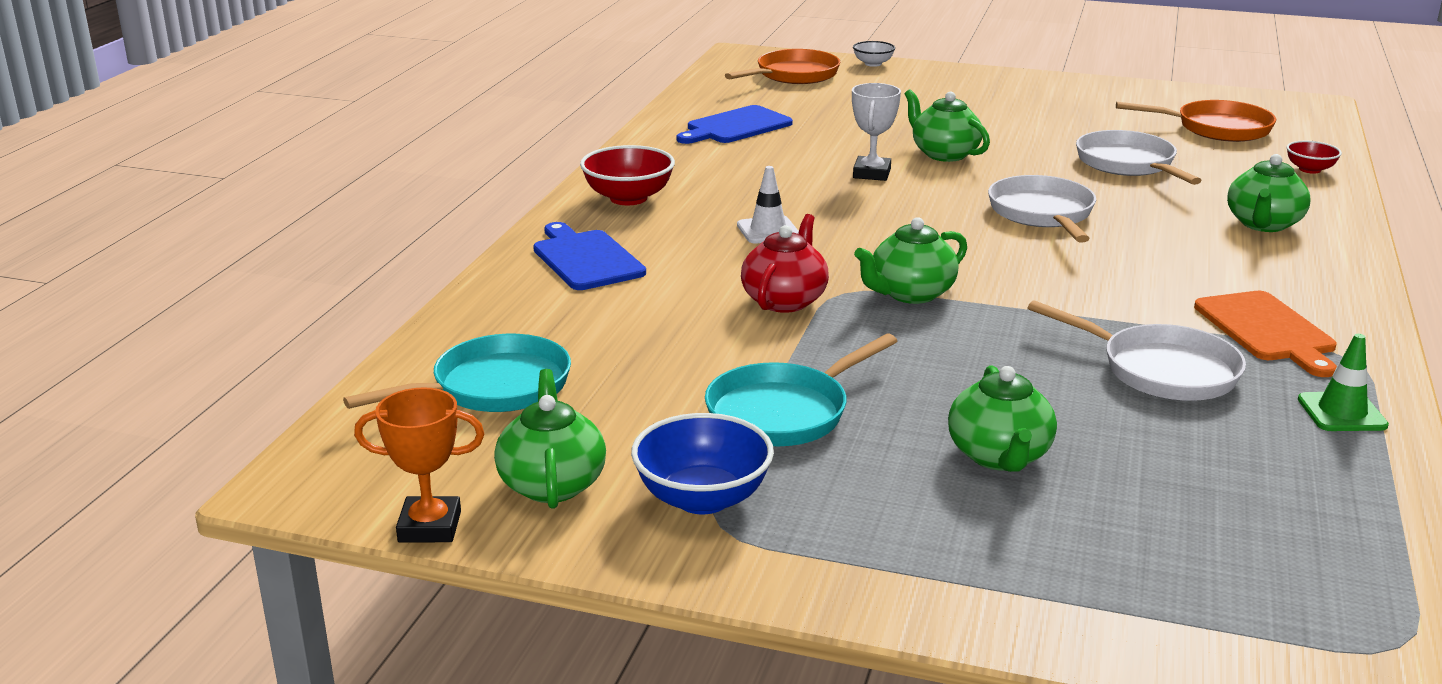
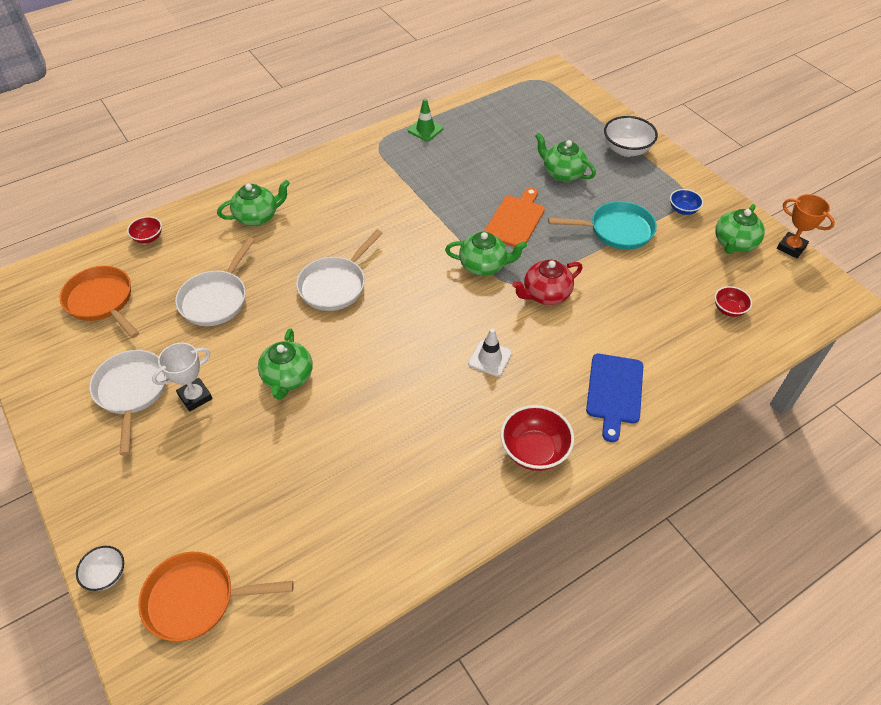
camera: 140 degrees left, 25 degrees up
(493, 388) = (728, 309): turquoise pan -> red bowl
(702, 498) = (683, 210): blue bowl -> blue bowl, size x0.58
(735, 126) = (359, 518): blue cutting board -> none
(871, 173) = (360, 383): white trophy -> white trophy (195, 397)
(952, 566) = (626, 150): none -> white bowl
(999, 456) = (562, 173): green teapot -> green teapot turned 90 degrees counterclockwise
(1160, 370) = (452, 174): white pan -> white pan (132, 391)
(1267, 330) = (380, 168): orange cutting board -> orange cutting board (515, 220)

